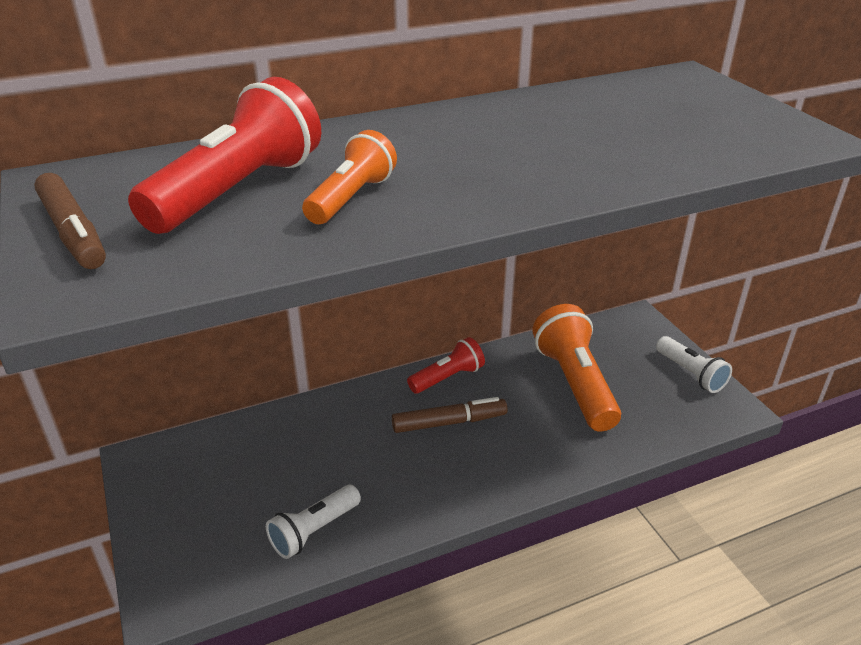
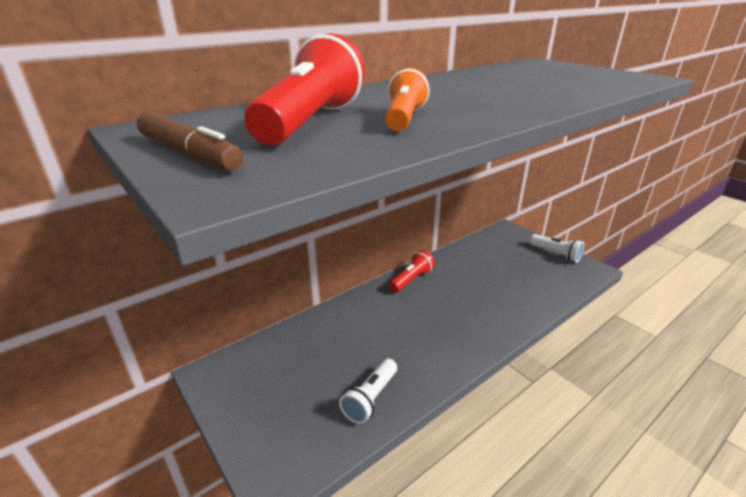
camera: 15 degrees left, 5 degrees down
(449, 422) = (427, 306): brown marker -> none
(575, 384) = (493, 270): orange flashlight -> none

